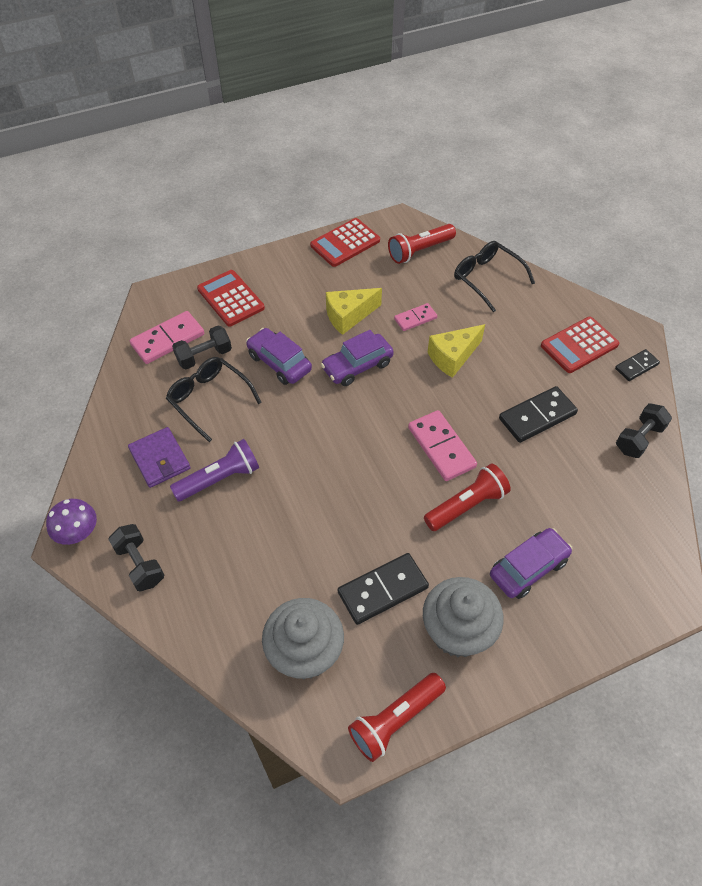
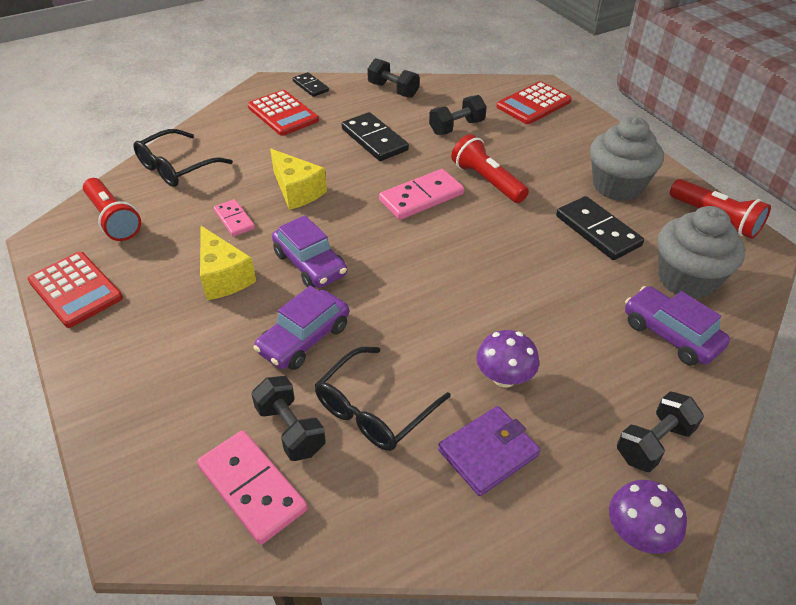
camera: 95 degrees left, 10 degrees down
(219, 479) = (504, 378): purple flashlight -> purple mushroom
(230, 298) = (168, 413): red calculator -> red calculator (533, 104)
(528, 568) = (541, 148): purple car -> purple car (670, 335)
(566, 491) = (457, 127): none -> black dumbbell

